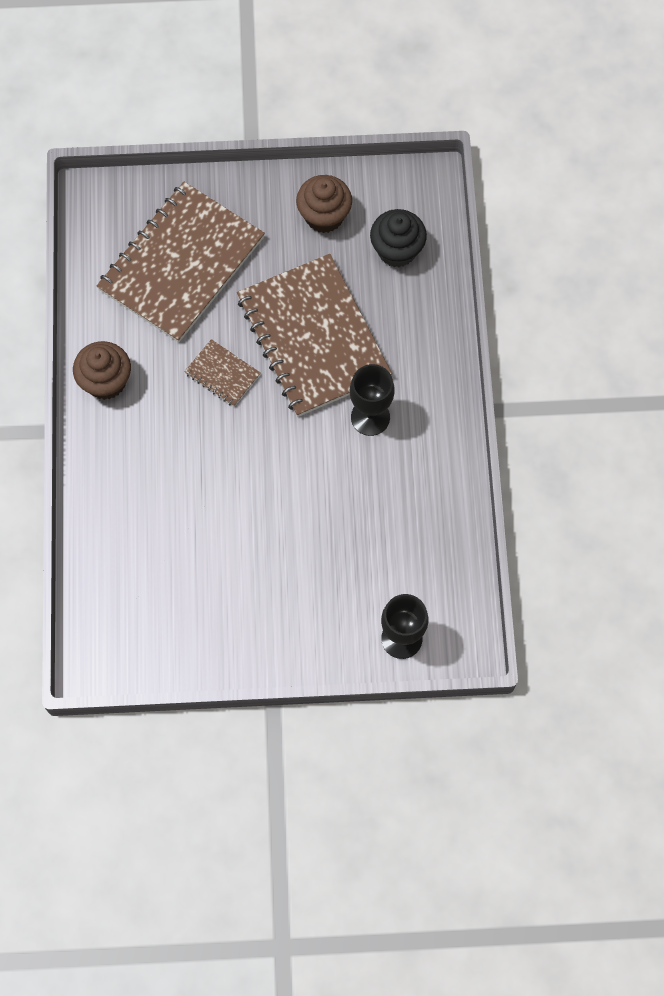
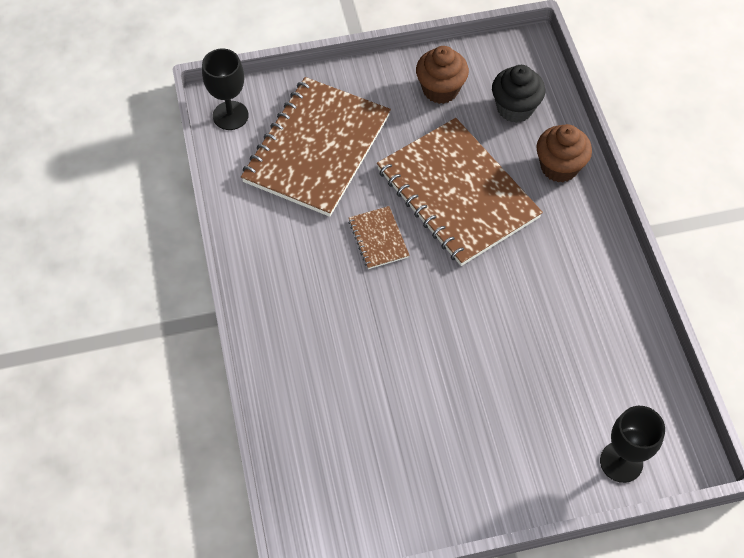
camera: 10 degrees left, 10 degrees down
(106, 381) = (266, 262): brown cupcake -> brown cupcake (559, 167)
(222, 374) = (378, 238): brown notebook -> brown notebook turned 45 degrees clockwise
(370, 417) = (530, 256): black goblet -> black goblet (230, 115)

